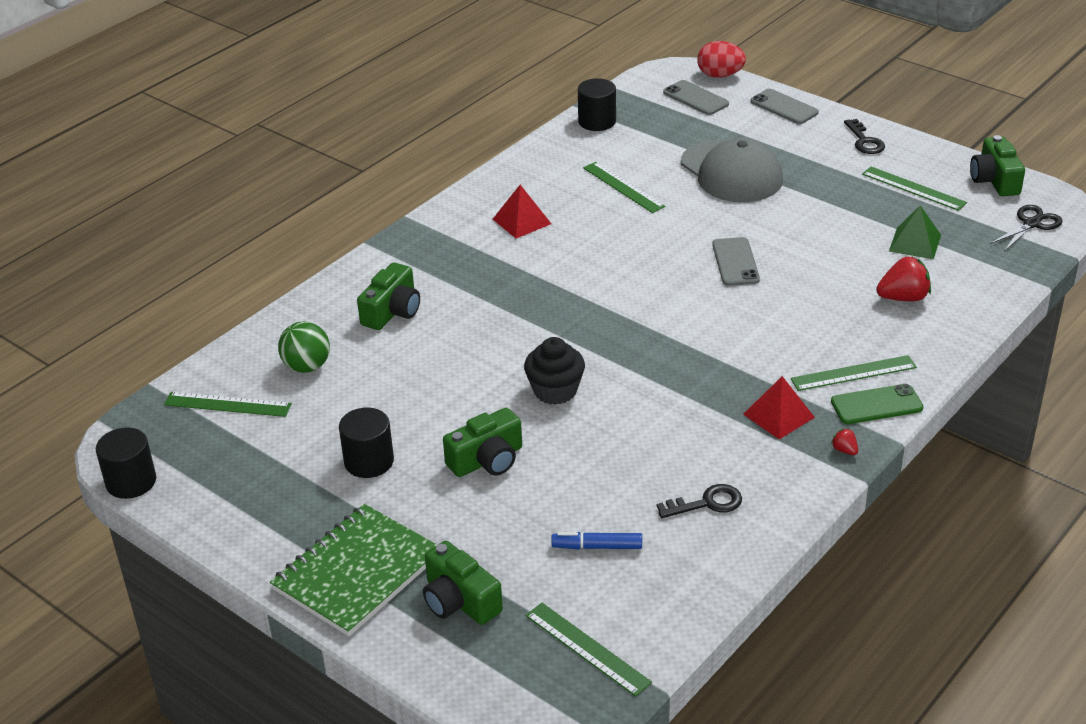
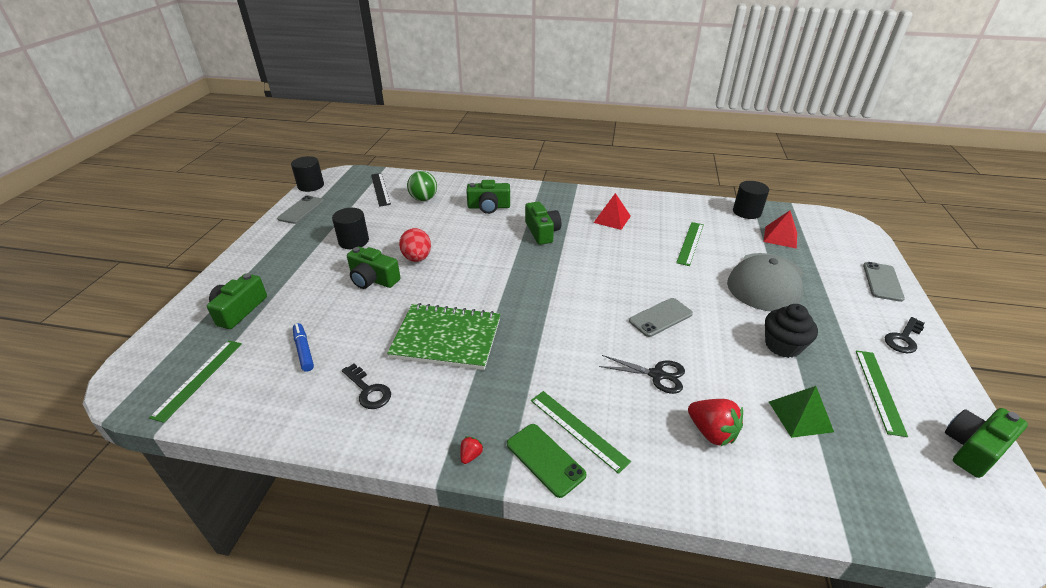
camera: 60 degrees right, 0 degrees up
(227, 404) = (380, 189): green ruler -> black ruler
(357, 572) = (257, 267): green notebook -> green notebook (446, 338)
(500, 286) = (542, 232): none -> green camera
(555, 391) = (454, 283): black cupcake -> black cupcake (782, 345)
(695, 98) = (830, 240): grey phone -> grey phone (301, 210)
(720, 75) = (873, 241): red egg -> red egg (417, 258)
(778, 415) = (492, 399): red pyramid -> red pyramid (780, 237)
(1031, 224) = (941, 505): black scissors -> black scissors (656, 375)

